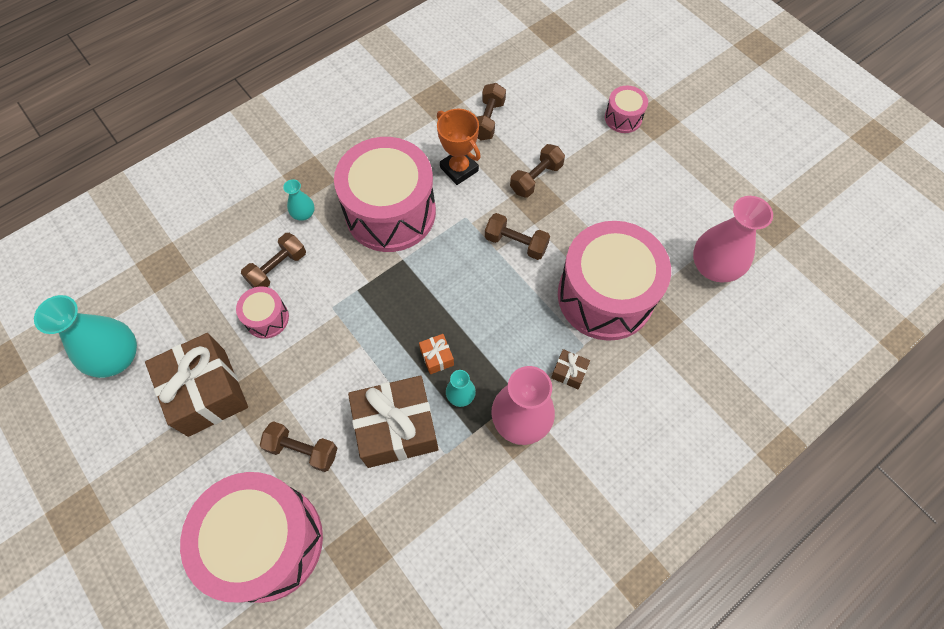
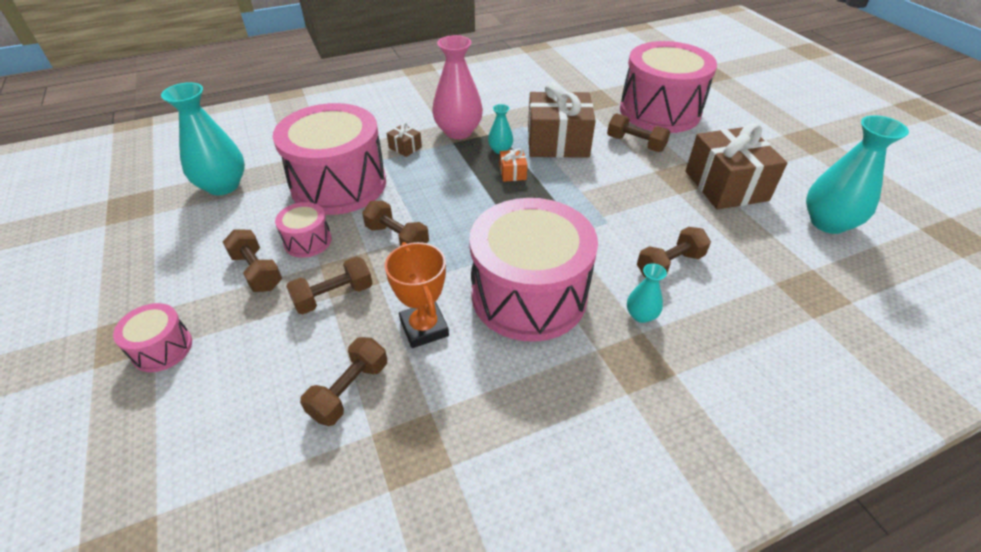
camera: 165 degrees left, 20 degrees down
(267, 318) = (676, 225): pink drum -> pink drum (308, 241)
(608, 185) = (257, 271): none -> brown dumbbell
(713, 267) = (223, 186): pink vase -> turquoise vase

